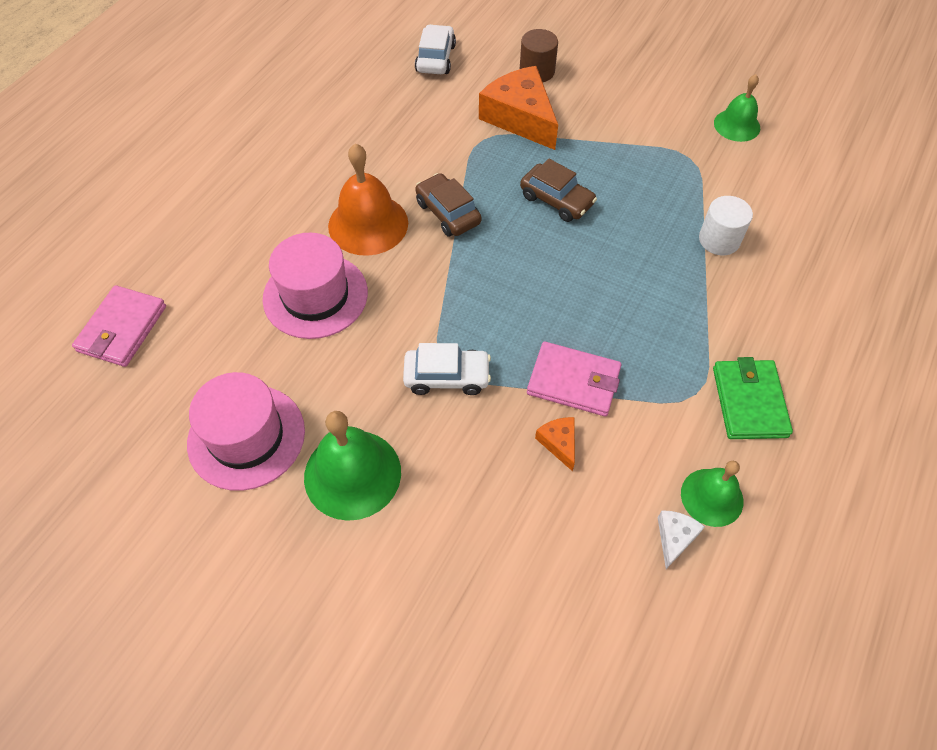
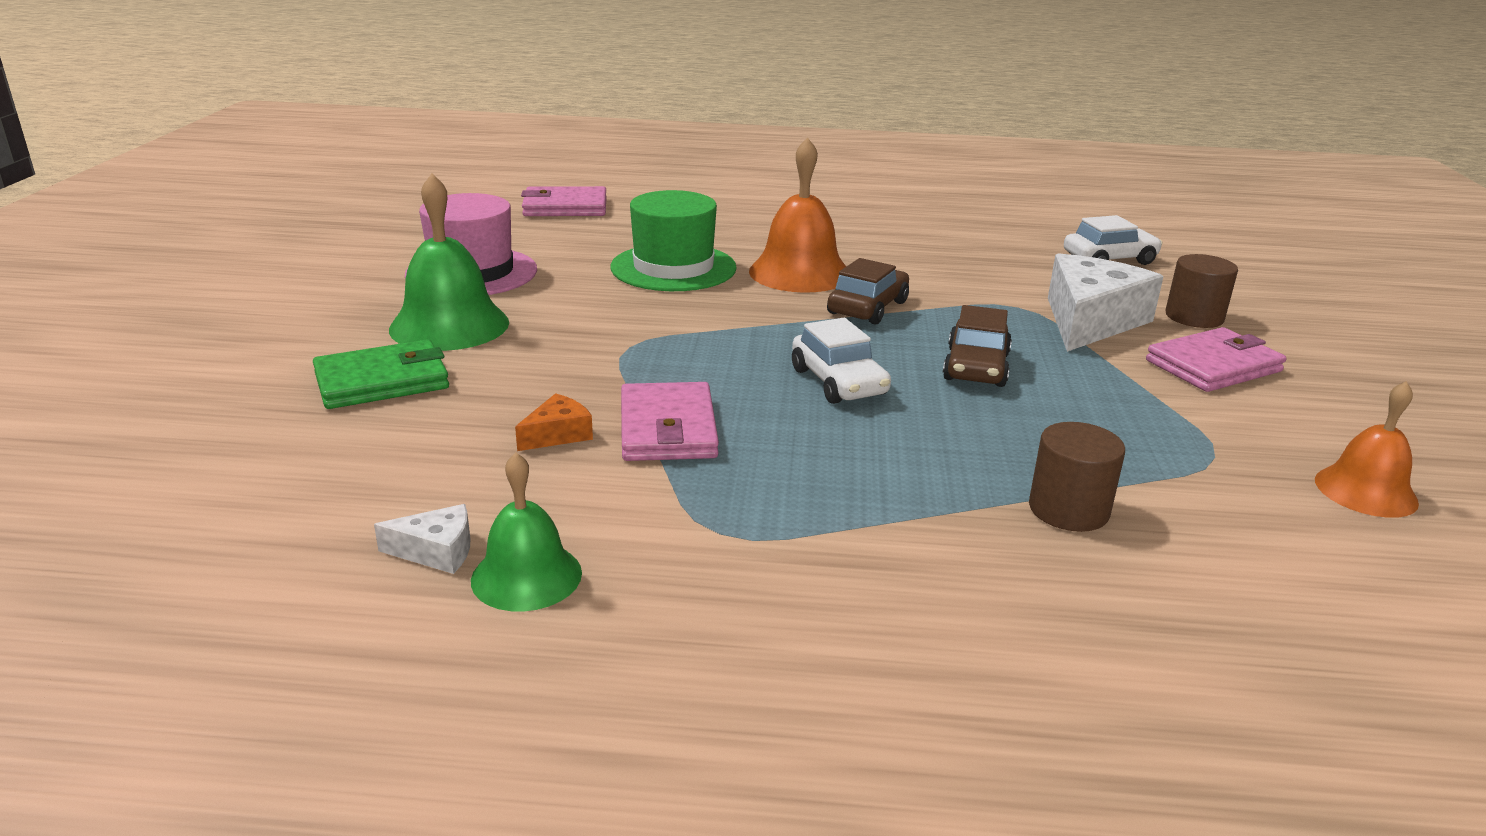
camera: 65 degrees right, 30 degrees down
(315, 295) = (673, 268): pink hat -> green hat
(447, 377) = (615, 349): white car -> white car (838, 382)
(520, 118) = (1090, 321): orange cheese -> white cheese
(599, 100) = (1213, 366): none -> pink wallet
(719, 240) = (1068, 510): white cylinder -> brown cylinder
(737, 125) = (1365, 491): green bell -> orange bell
(749, 401) = (743, 589): green wallet -> green wallet (382, 381)

